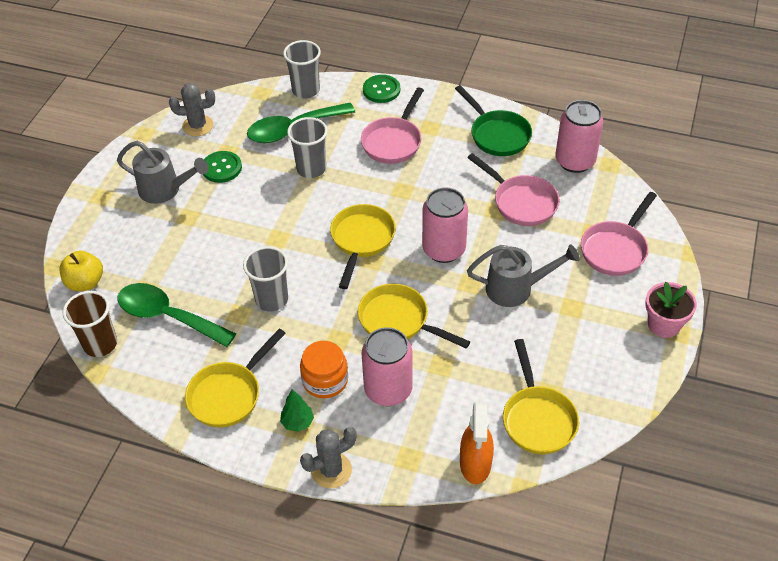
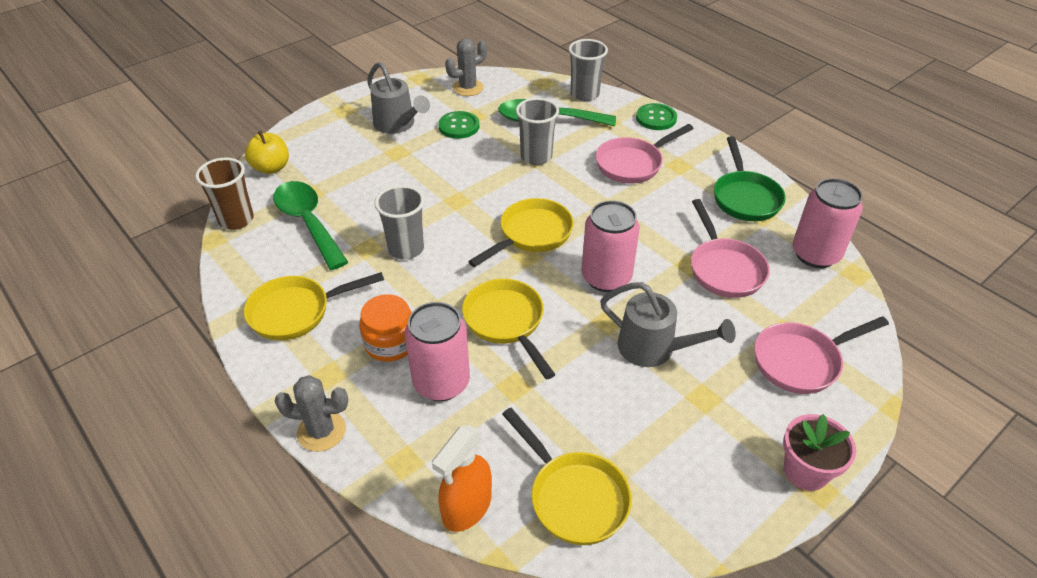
camera: 30 degrees right, 5 degrees down
(197, 126) = (468, 88): grey cactus -> grey cactus turned 60 degrees counterclockwise
(297, 422) = (331, 368): green tree -> none
(537, 418) = (574, 497): yellow pan -> yellow pan turned 60 degrees counterclockwise

